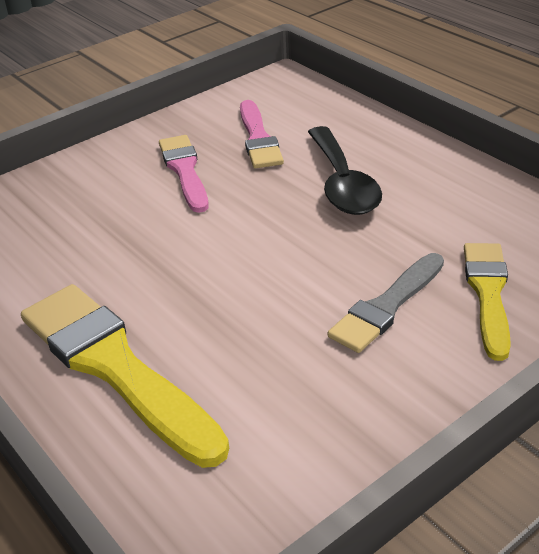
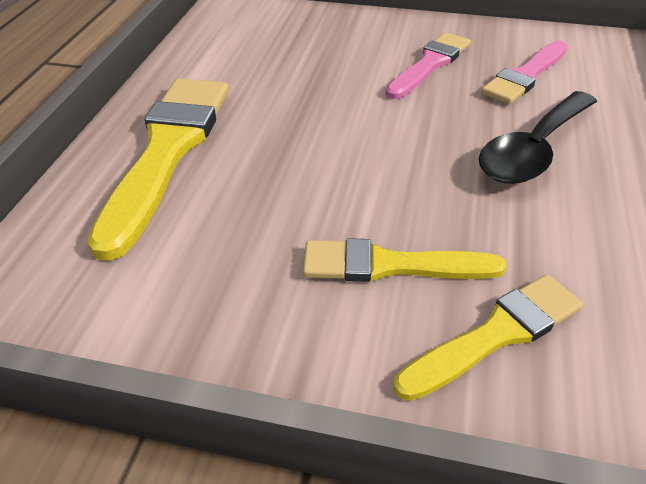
camera: 50 degrees right, 5 degrees up
(387, 306) = (390, 265): grey brush -> yellow brush

